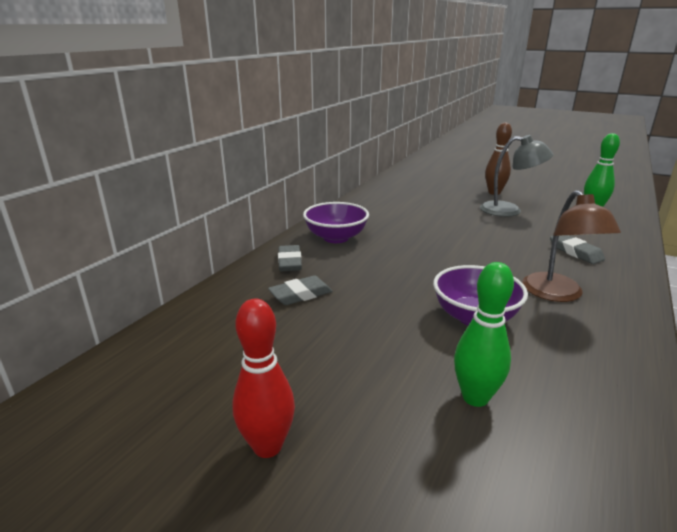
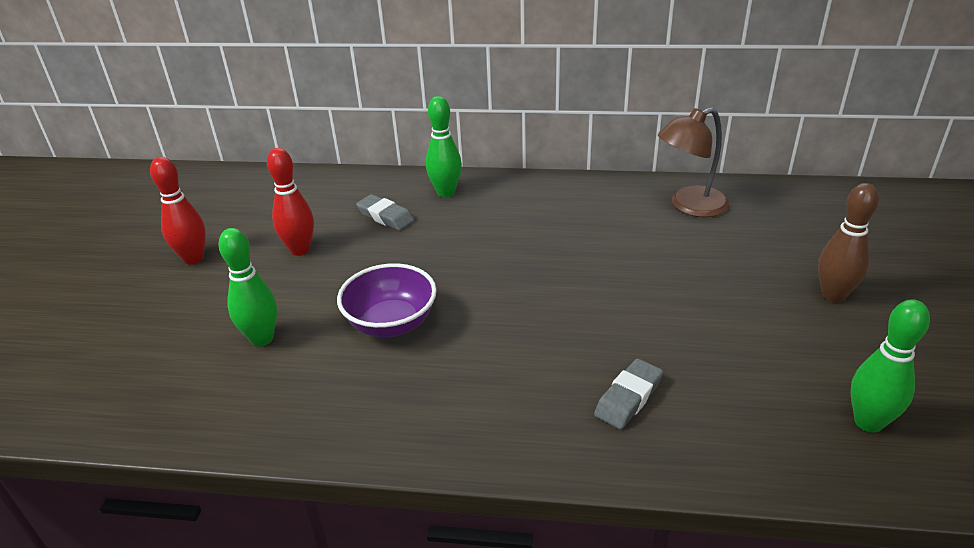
camera: 70 degrees right, 10 degrees up
(289, 262) = (446, 193): grey eraser -> green bowling pin
(319, 352) = (300, 250): none -> red bowling pin
(336, 238) = (524, 201): purple bowl -> none
(509, 210) = (755, 320): grey lamp -> none
(557, 294) = (476, 382): brown lamp -> brown lamp (689, 206)

